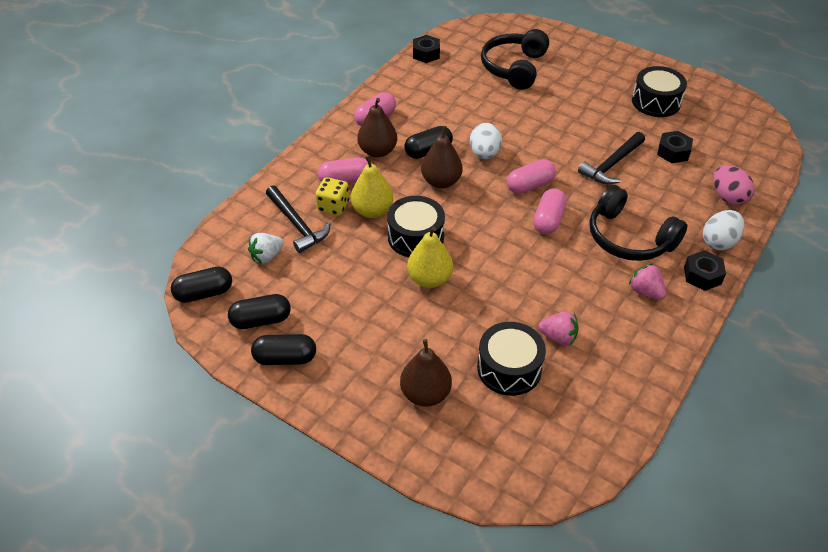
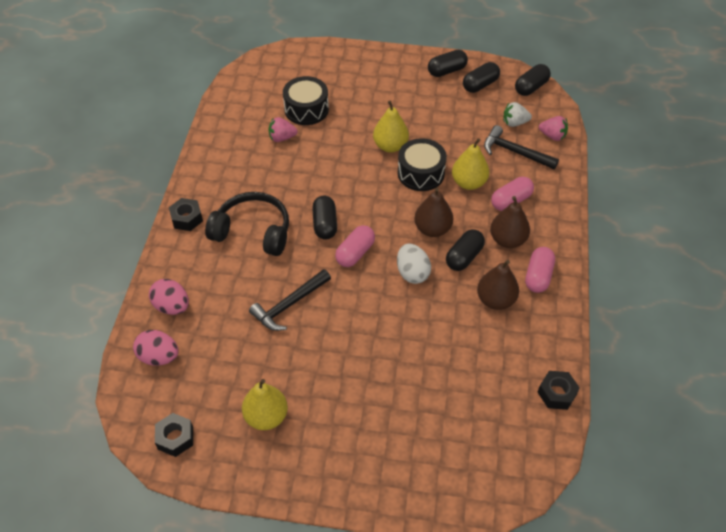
camera: 155 degrees right, 5 degrees up
(267, 256) = (514, 123): white strawberry -> white strawberry turned 120 degrees counterclockwise
(333, 206) = (501, 175): yellow dice -> none
(425, 394) = (350, 80): brown pear -> brown pear (495, 300)
(514, 68) = (446, 411): black headphones -> none
(548, 220) = (325, 224): pink capsule -> black capsule
(612, 165) = (289, 305): black hammer -> black hammer turned 150 degrees counterclockwise
(645, 291) = (229, 190): pink strawberry -> pink strawberry (552, 136)
(656, 102) = (266, 416): black drum -> yellow pear
(673, 152) = (233, 345): black nut -> black nut (175, 438)
(719, 242) = (176, 254): white egg -> none
(743, 163) = (159, 357): none -> pink egg

